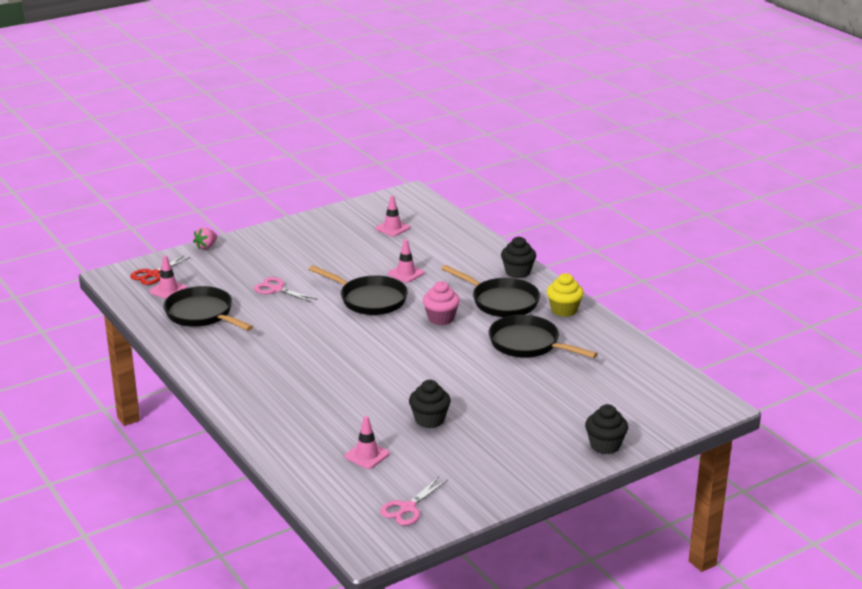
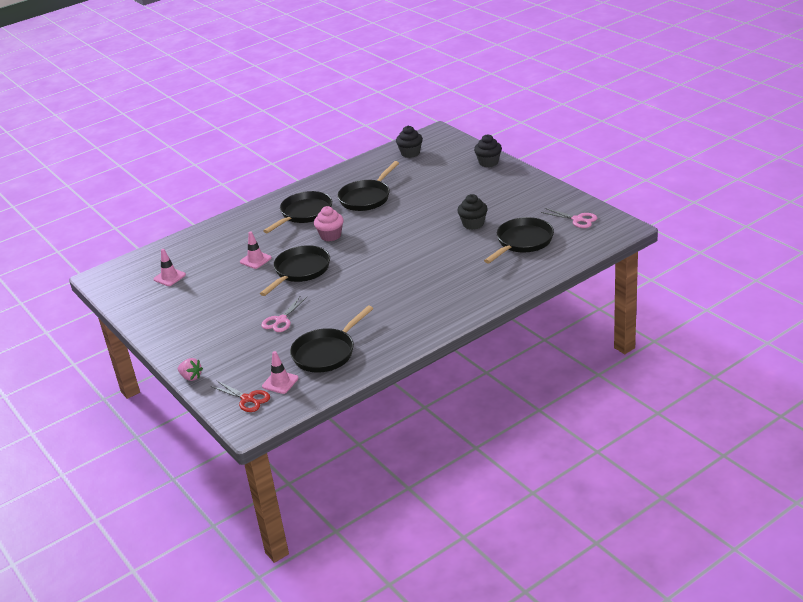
camera: 90 degrees left, 5 degrees up
(367, 455) = (522, 242): pink traffic cone -> black pan
(518, 272) = (257, 211): black cupcake -> black cupcake (410, 153)
(564, 310) = (317, 188): yellow cupcake -> none

